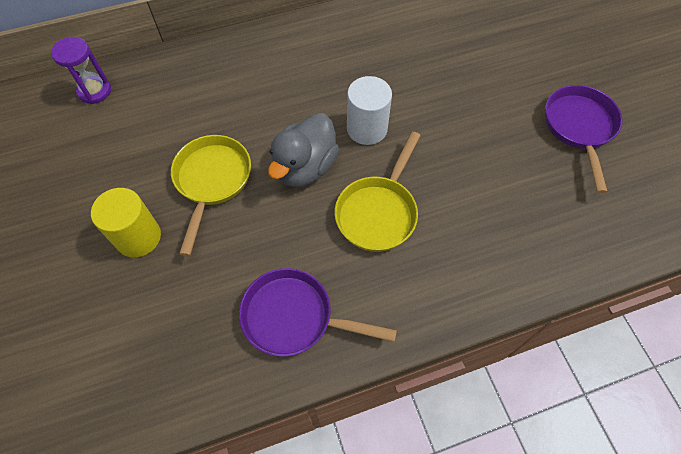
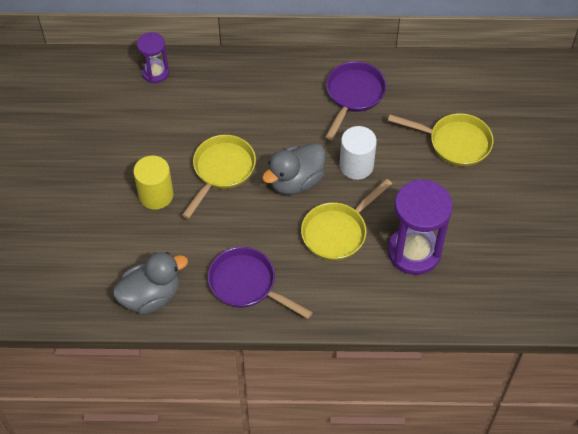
camera: 20 degrees right, 5 degrees down
(172, 378) = (151, 296): none -> grey duck
(460, 73) = (454, 143): none -> yellow pan
(476, 207) = (414, 252): none -> purple hourglass
(579, 128) = (531, 217): purple pan -> purple pan (353, 95)

